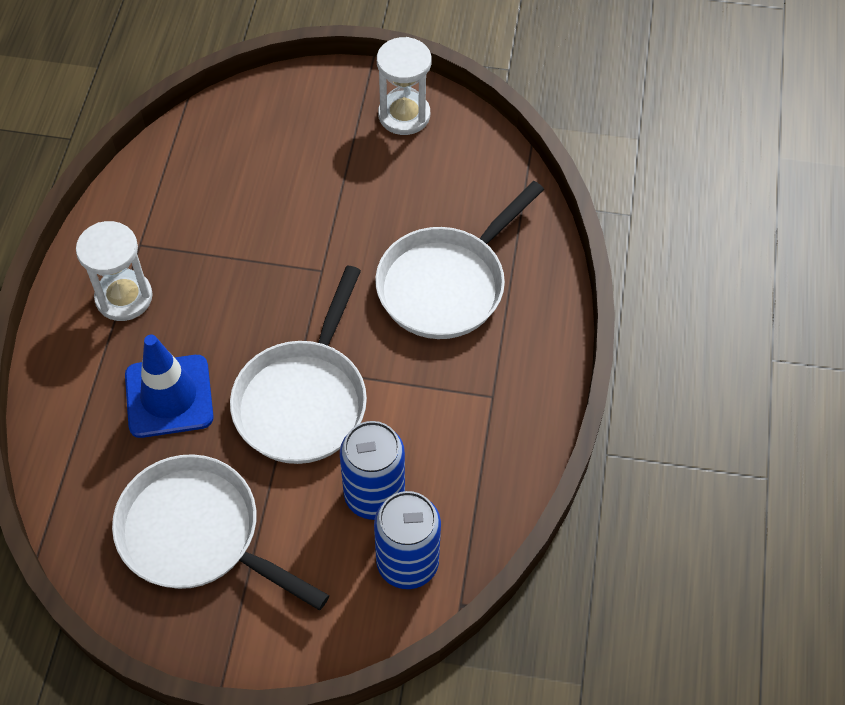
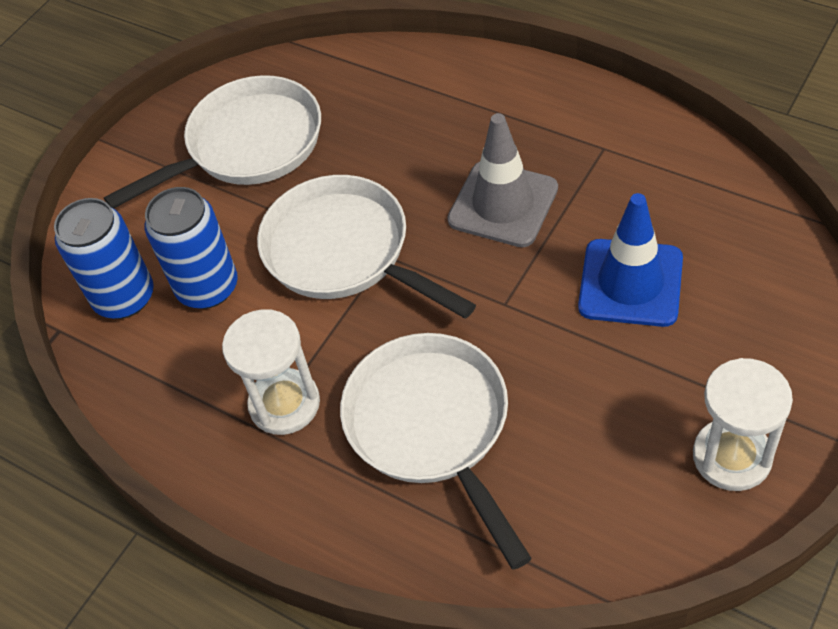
camera: 120 degrees right, 5 degrees down
(124, 297) = (537, 127): white hourglass -> white hourglass (284, 404)
(169, 396) = (402, 146): blue traffic cone -> blue traffic cone (630, 283)
(220, 299) = (503, 204): none -> grey traffic cone

